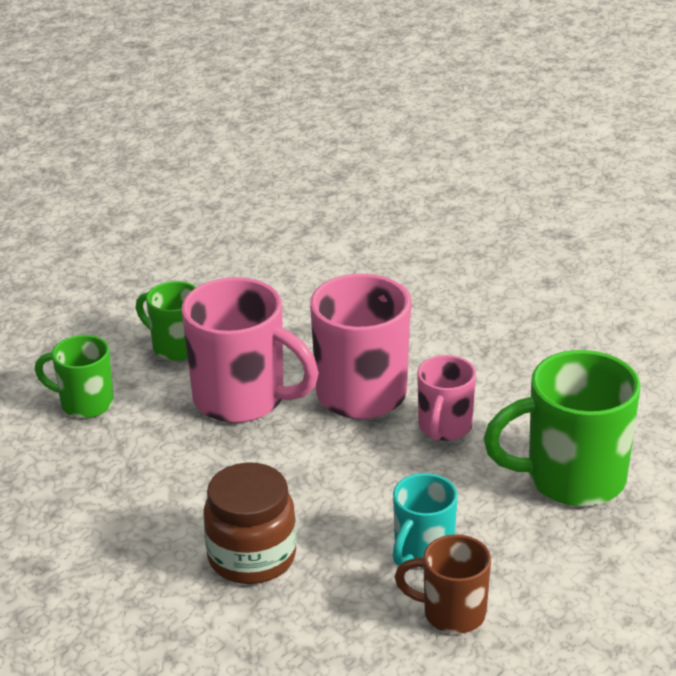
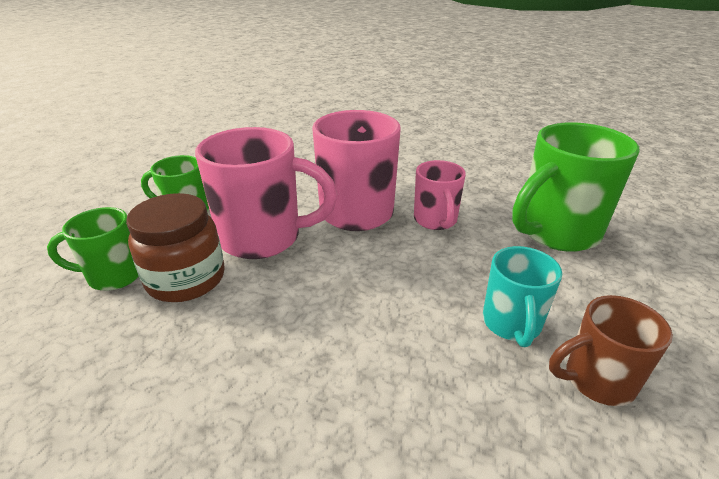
camera: 25 degrees left, 0 degrees up
(252, 557) = (361, 385): brown jar -> brown jar (186, 279)

